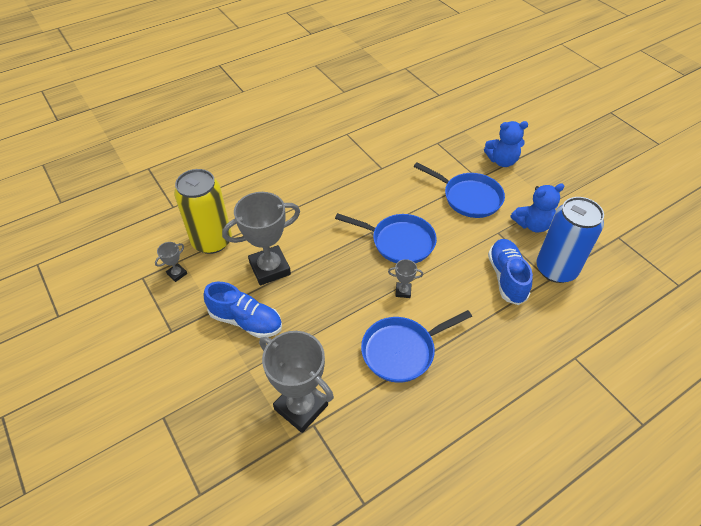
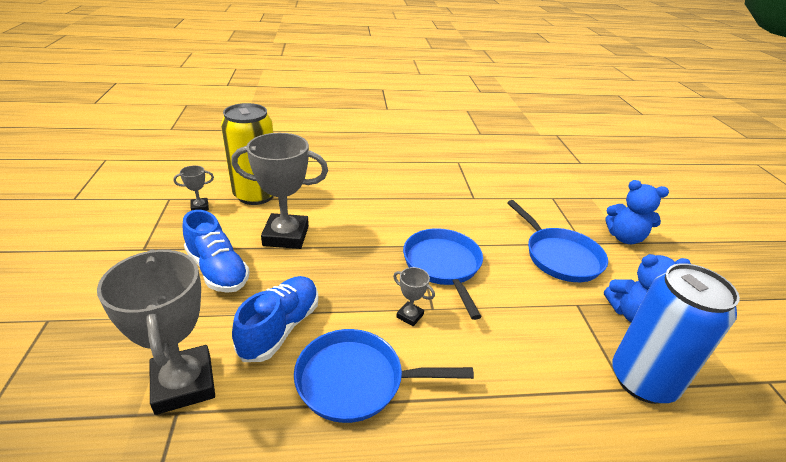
camera: 25 degrees right, 15 degrees down
(399, 242) = (443, 266): blue pan -> blue pan turned 150 degrees counterclockwise
(506, 277) = (560, 359): blue shoe -> blue shoe (280, 328)

